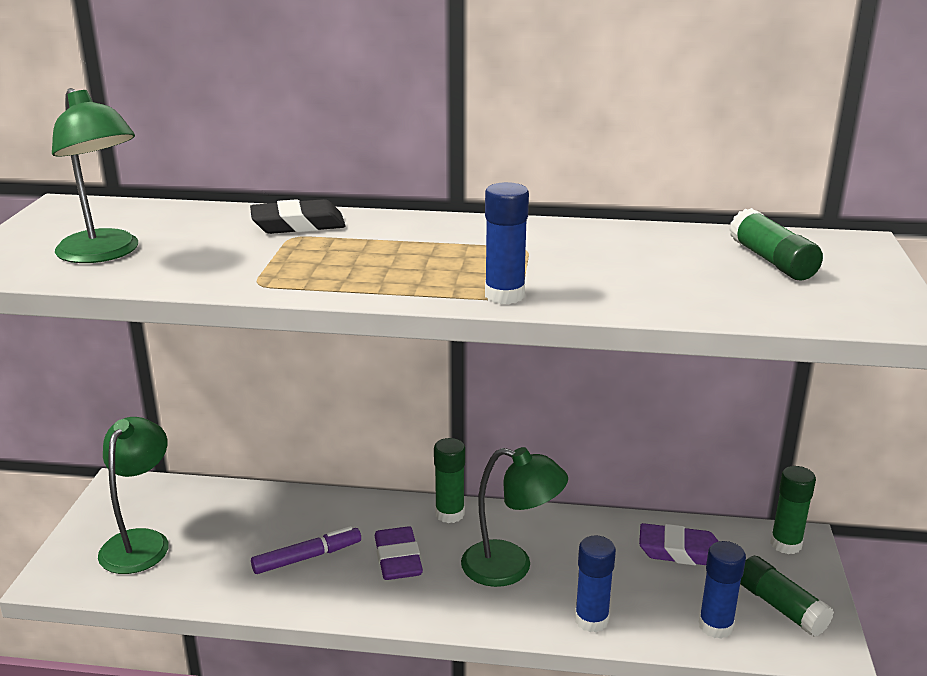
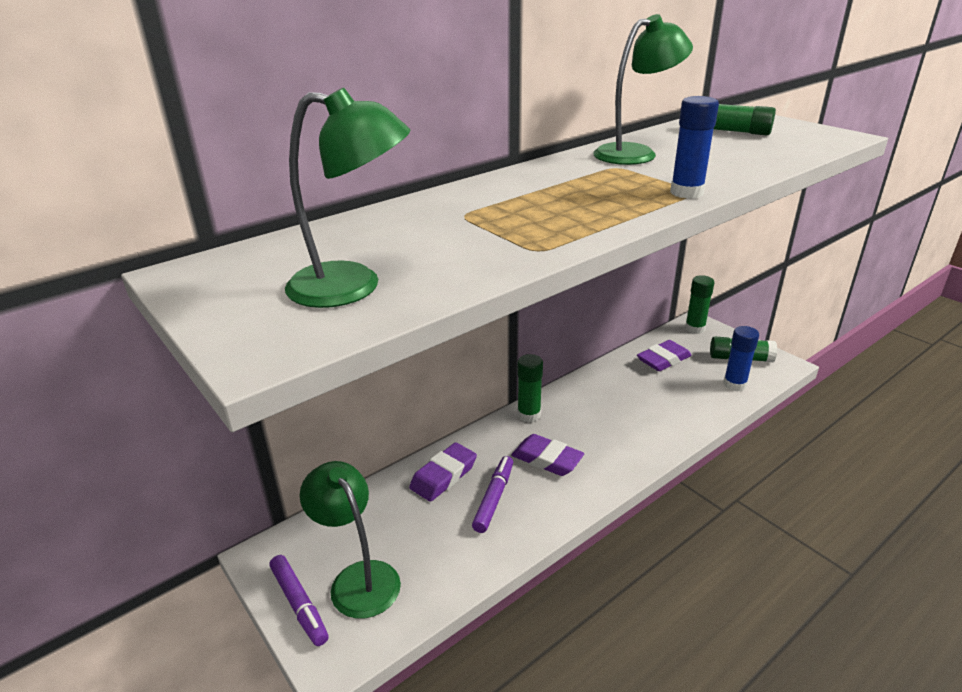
camera: 45 degrees left, 5 degrees up
(89, 531) = (299, 604): none -> purple marker
(298, 225) = (443, 207): black eraser -> none
(302, 515) = (443, 476): none -> purple eraser
(511, 567) = (609, 421): green lamp -> green lamp (635, 153)
(591, 620) = (688, 419): blue glue stick -> none

